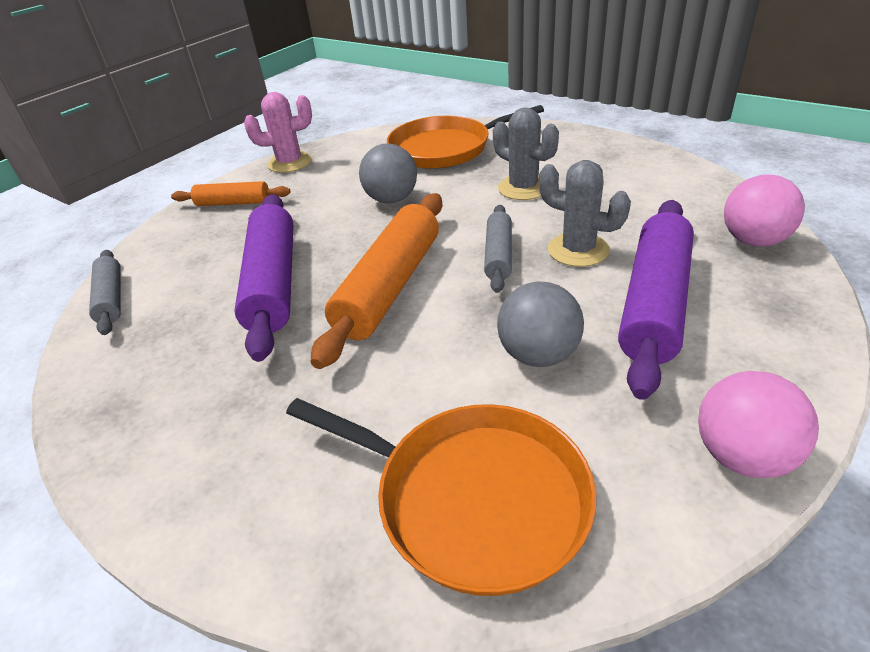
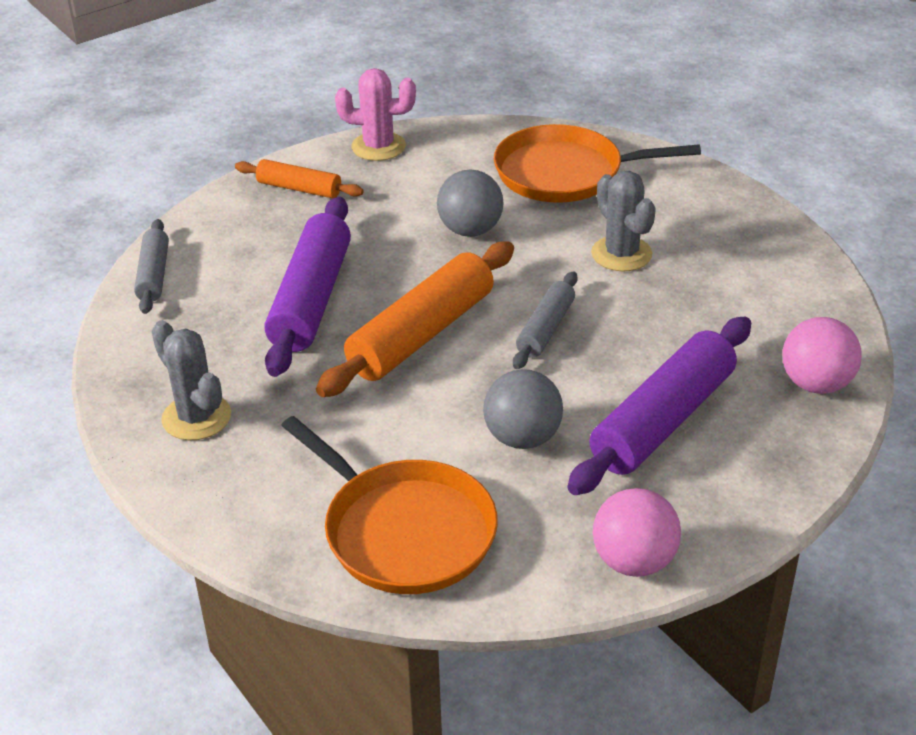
camera: 15 degrees right, 0 degrees up
(578, 250) = (629, 345): grey cactus -> grey cactus (196, 417)

